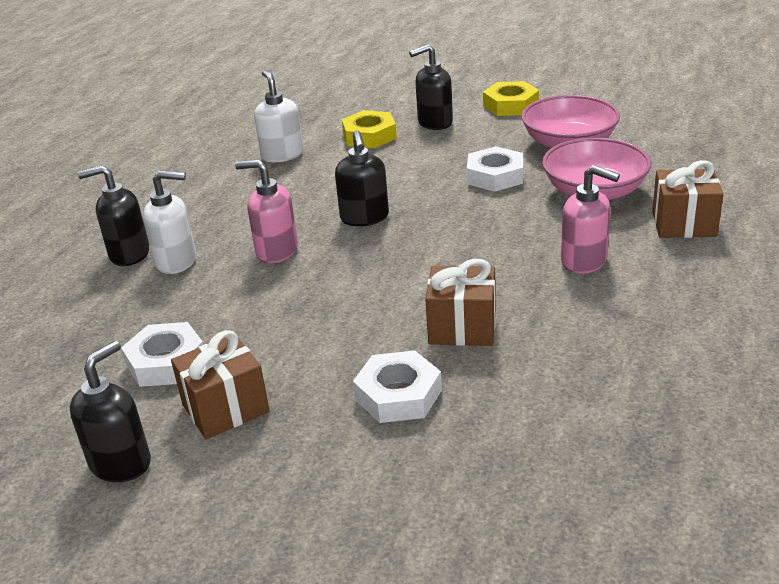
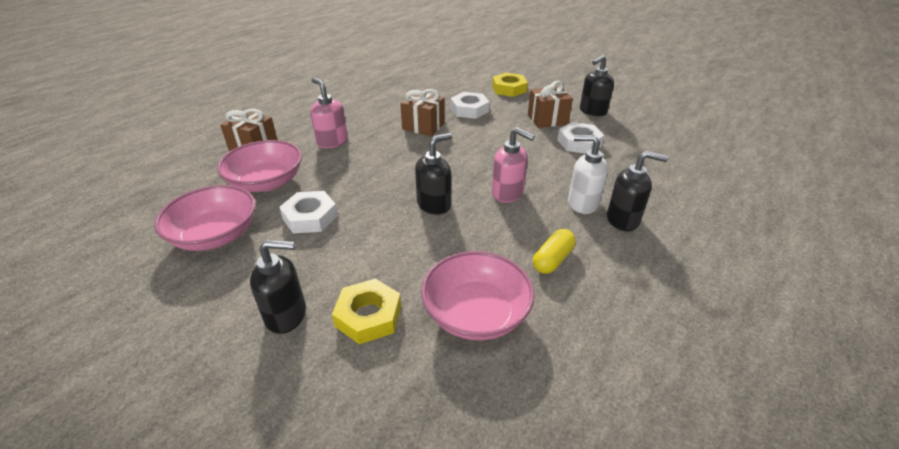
camera: 165 degrees left, 5 degrees up
(216, 201) = (552, 259): none -> yellow capsule
(282, 155) = (476, 313): white soap dispenser -> pink bowl
(364, 218) = (434, 205): black soap dispenser -> black soap dispenser turned 45 degrees clockwise
(510, 105) = (181, 320): yellow nut -> yellow nut (509, 89)

